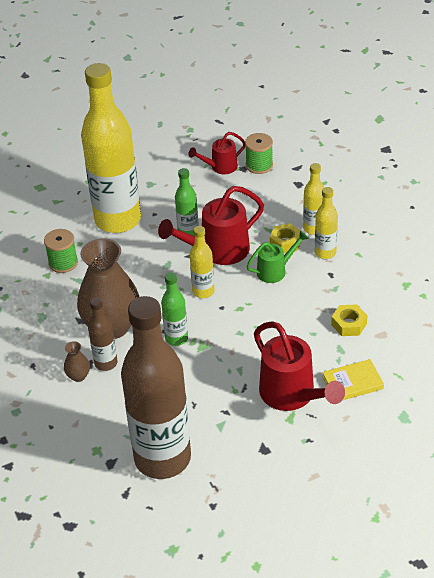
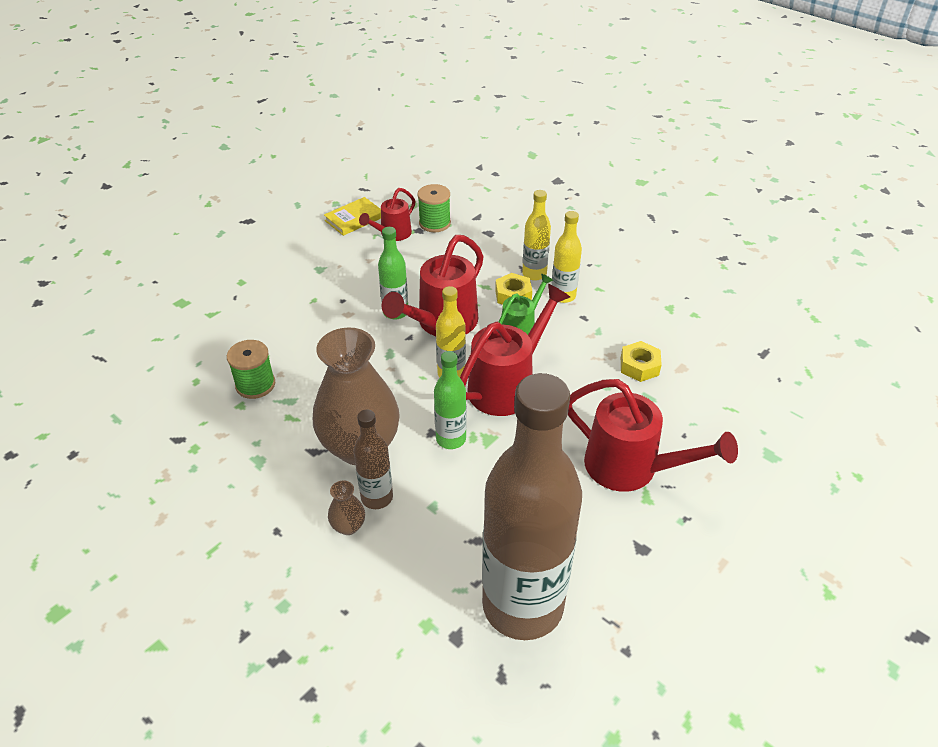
camera: 25 degrees left, 0 degrees up
(118, 220) = (301, 317): yellow bottle -> none
(239, 311) = (507, 385): none -> red watering can
(352, 383) = (688, 432): yellow book -> yellow book (354, 219)

